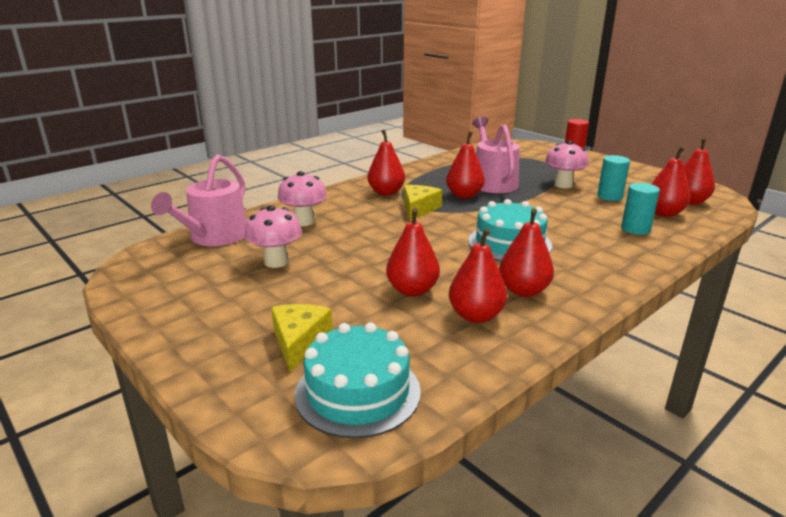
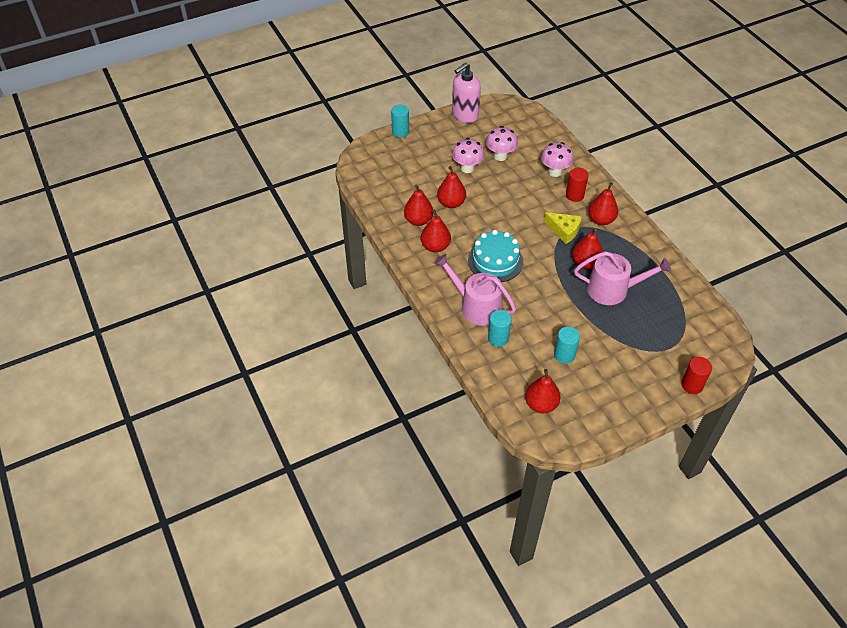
camera: 105 degrees right, 25 degrees up
(153, 308) = (465, 115): none -> pink soap dispenser
(206, 384) = (400, 132): none -> turquoise cylinder
(215, 237) = (540, 133): pink watering can -> pink watering can (476, 306)
(299, 342) = (419, 158): yellow cheese -> none
(348, 207) = (574, 195): none -> red cylinder
(358, 392) = (378, 171): turquoise cake -> none
(563, 185) = (597, 335): pink mushroom -> pink mushroom (467, 168)
(663, 213) = (521, 372): red pear -> none

